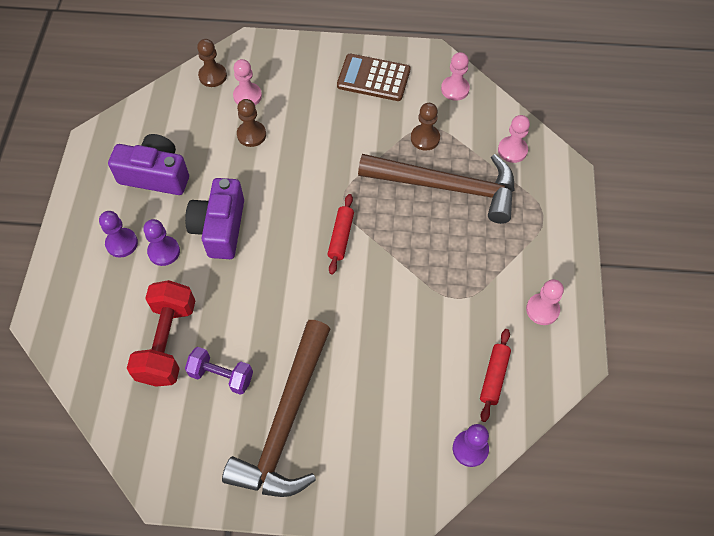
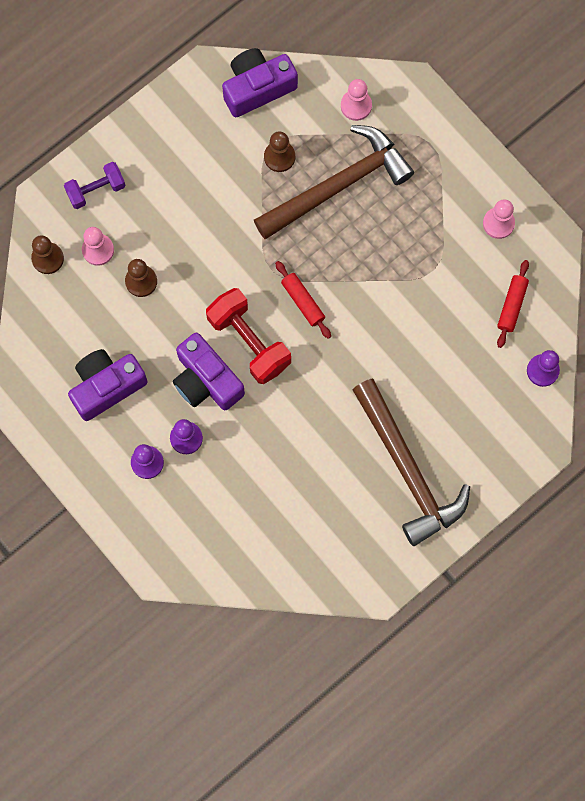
camera: 45 degrees left, 15 degrees up
(167, 342) = (267, 498): red dumbbell -> red dumbbell (249, 341)
(221, 375) = (331, 483): purple dumbbell -> purple dumbbell (96, 190)
(373, 78) = (182, 137): brown calculator -> none
(455, 89) = (257, 88): pink pawn -> purple camera
(494, 377) = (512, 306): red rolling pin -> red rolling pin turned 45 degrees clockwise

